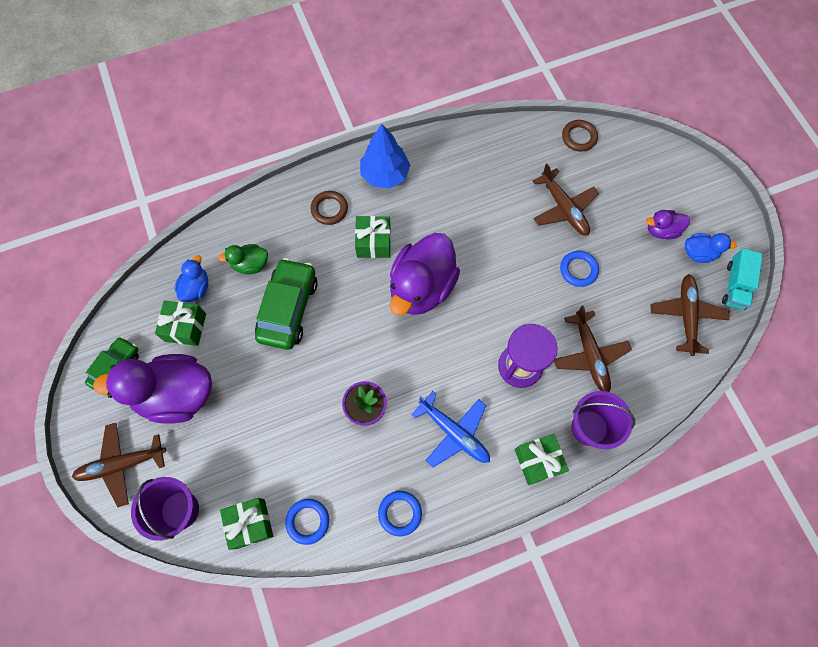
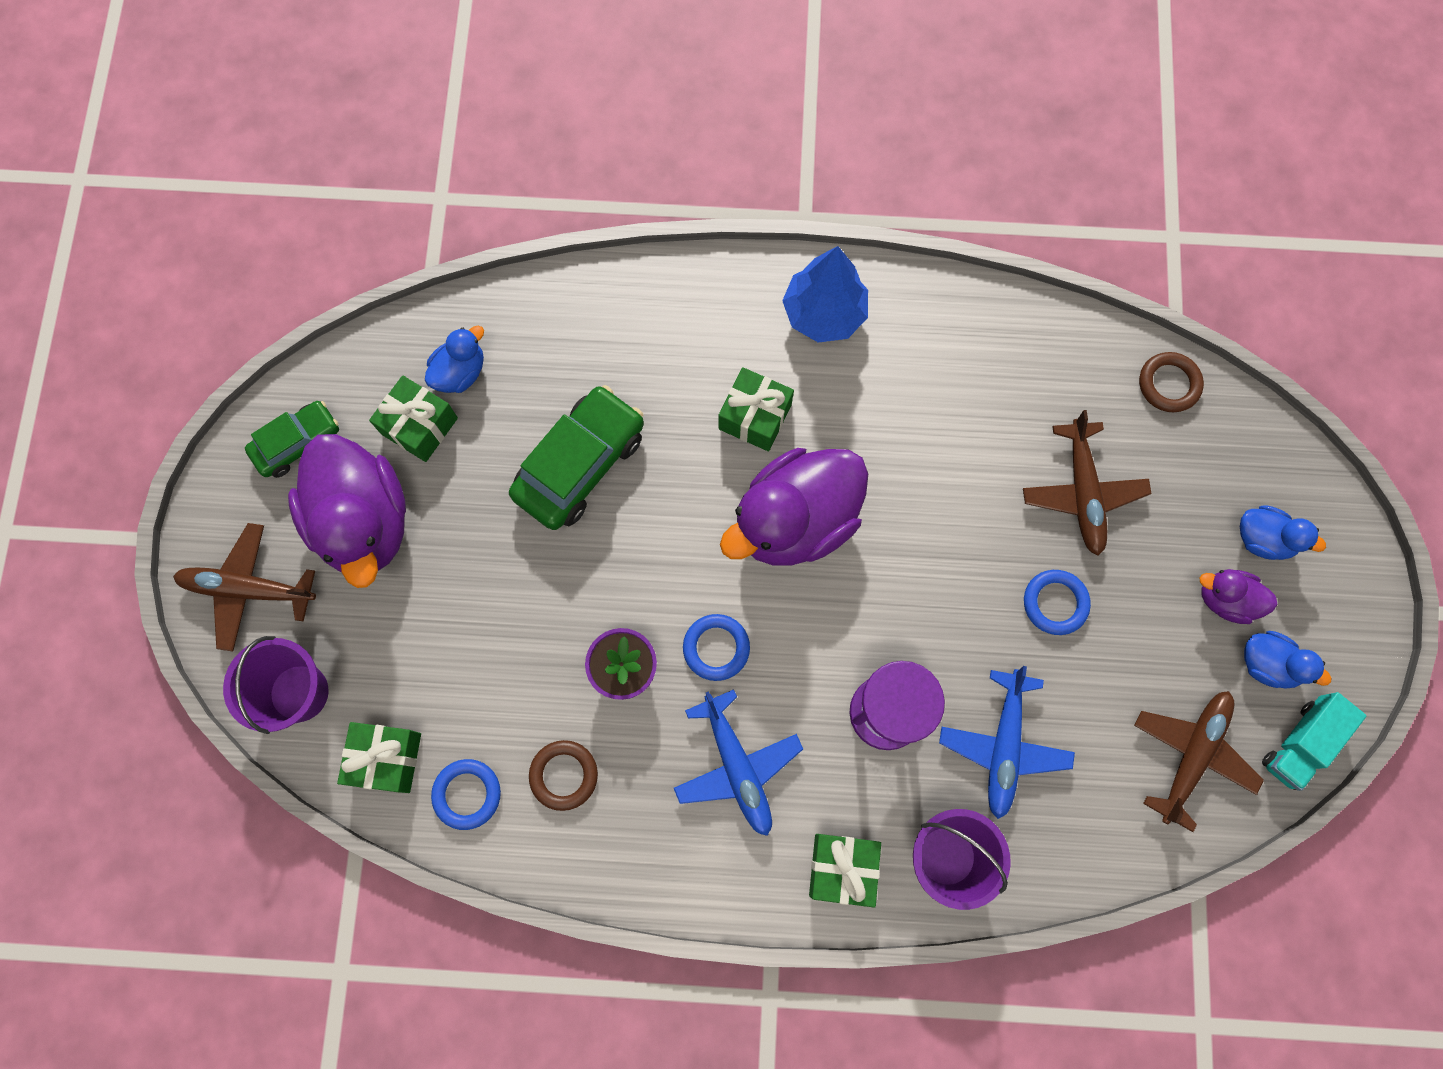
camera: 25 degrees right, 5 degrees up
(176, 395) = (364, 522): purple duck -> purple duck turned 135 degrees counterclockwise
(250, 264) = (555, 370): green duck -> none
(329, 209) = (712, 333): brown ring -> brown ring (564, 775)
(400, 513) = (602, 846): blue ring -> blue ring (716, 648)
(589, 355) = (1003, 745): brown plane -> blue plane
(664, 193) = (1262, 539): none -> blue duck

